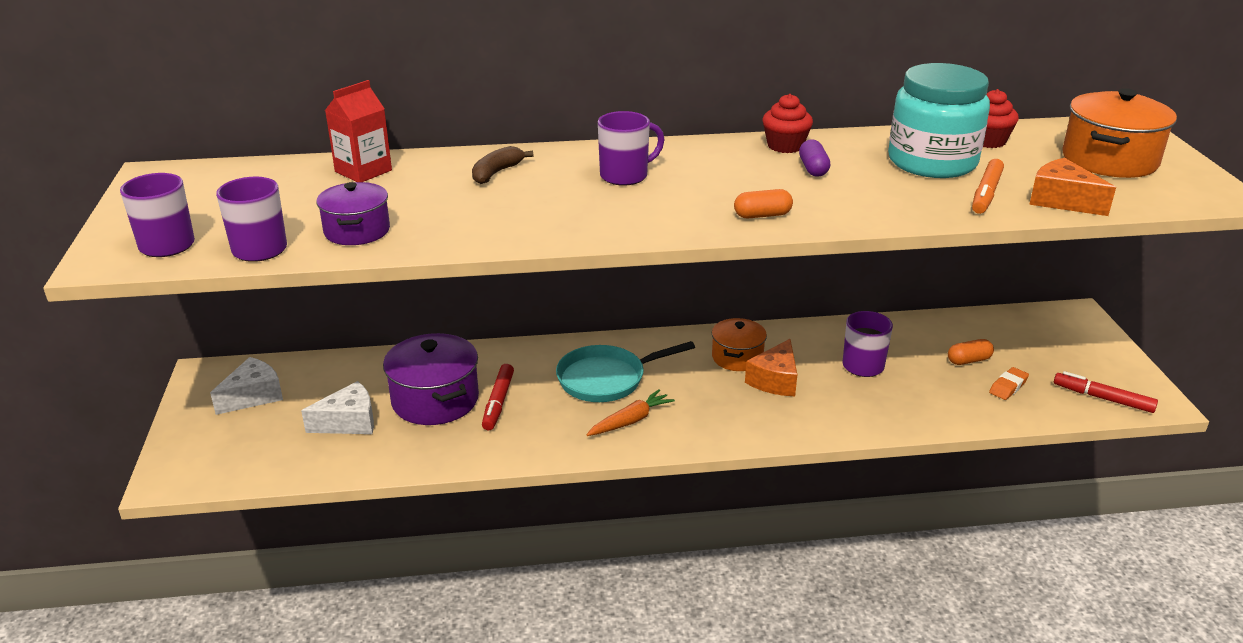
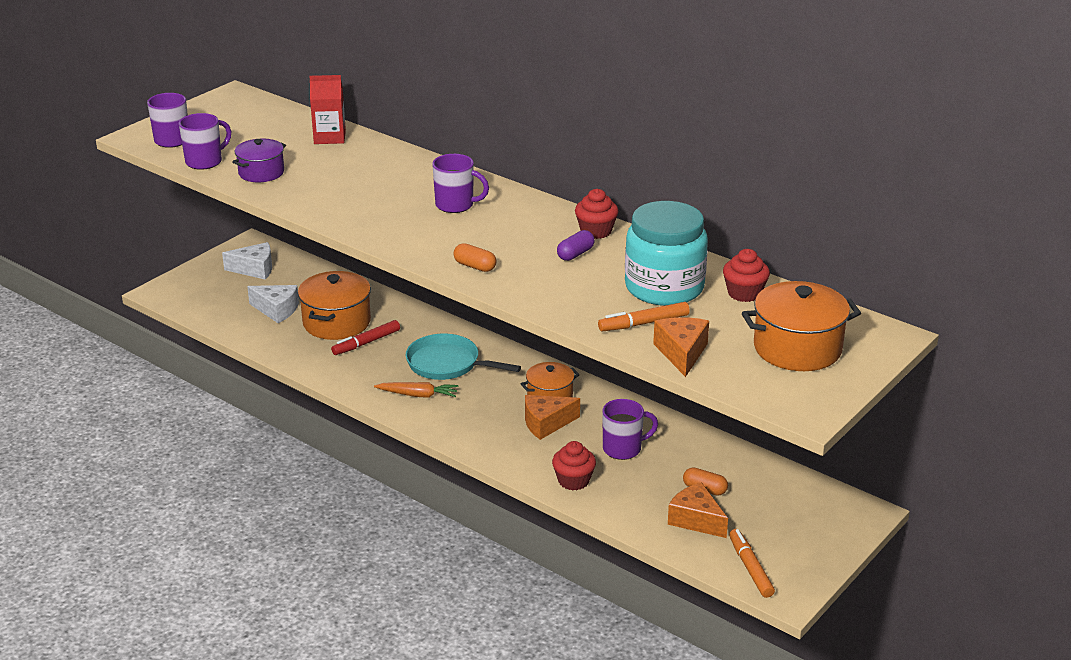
camera: 45 degrees right, 0 degrees up
(435, 400) = (336, 322): purple pot -> orange pot
(496, 173) = (392, 170): brown banana -> none
(880, 413) = (573, 481): none -> red cupcake
(1008, 387) = (696, 520): orange eraser -> orange cheese
(1103, 398) = (750, 568): red marker -> orange marker

